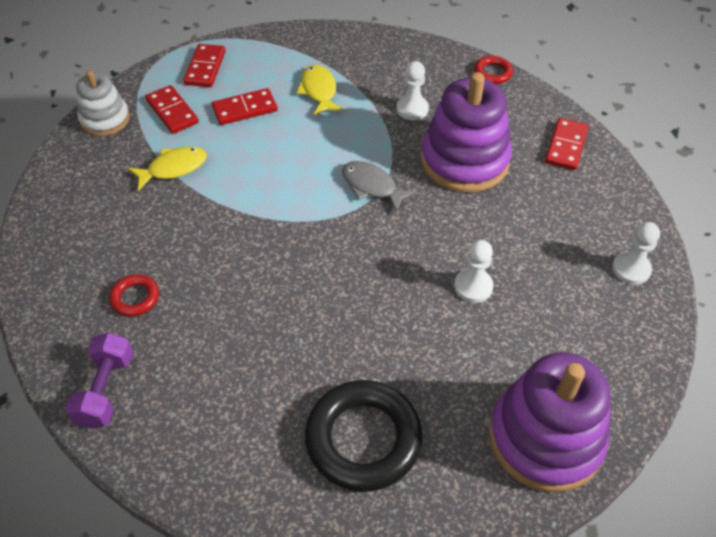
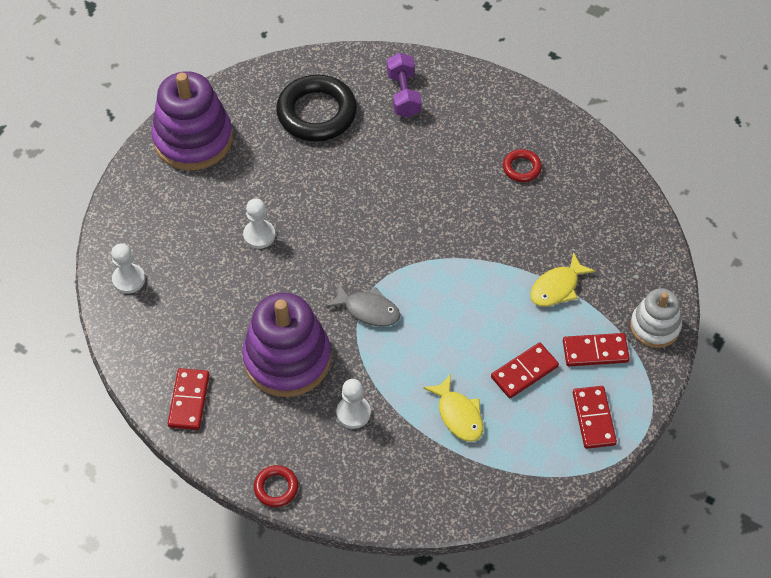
camera: 165 degrees right, 5 degrees up
(106, 390) = (504, 104): purple dumbbell -> purple dumbbell (404, 94)
(172, 112) = (595, 351): red domino -> red domino turned 45 degrees counterclockwise

